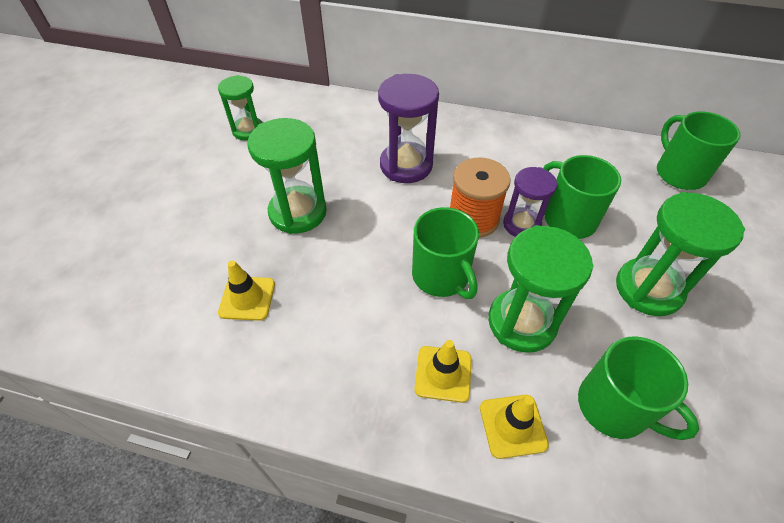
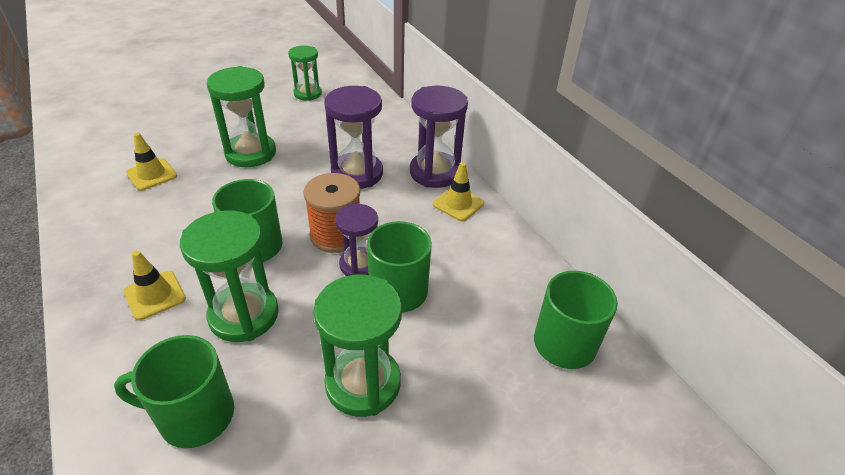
camera: 45 degrees right, 10 degrees down
(451, 126) = (435, 172): none -> purple hourglass
(513, 426) = (130, 357): yellow traffic cone -> yellow traffic cone (458, 204)
(614, 407) = (195, 415): green mug -> green mug turned 90 degrees clockwise

